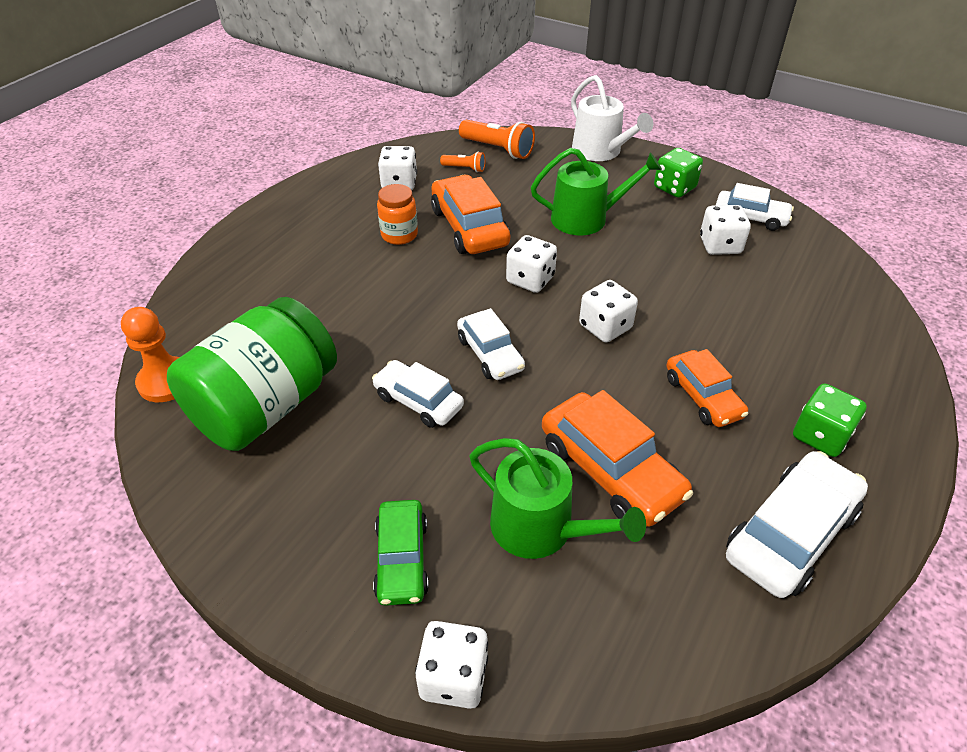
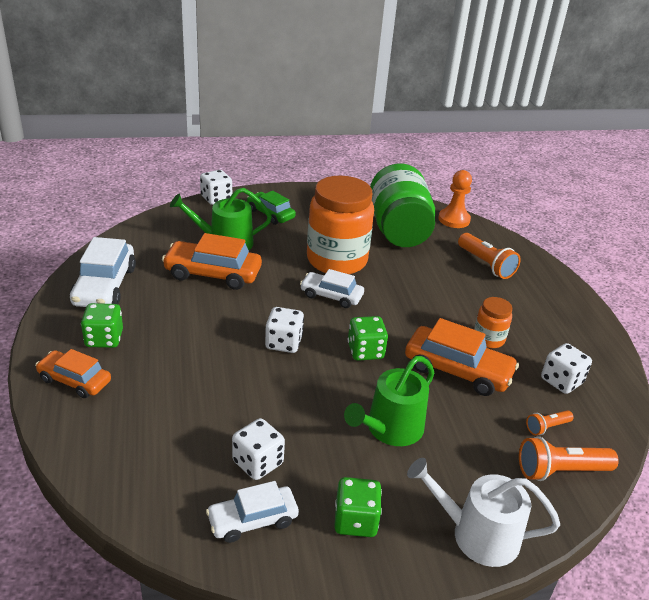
camera: 135 degrees right, 10 degrees down
(258, 300) = (486, 264): none -> orange flashlight
(418, 401) = (337, 260): white car -> orange jar
(530, 279) = (365, 351): white dice -> green dice
(702, 397) = (189, 329): orange car -> orange car (75, 380)

